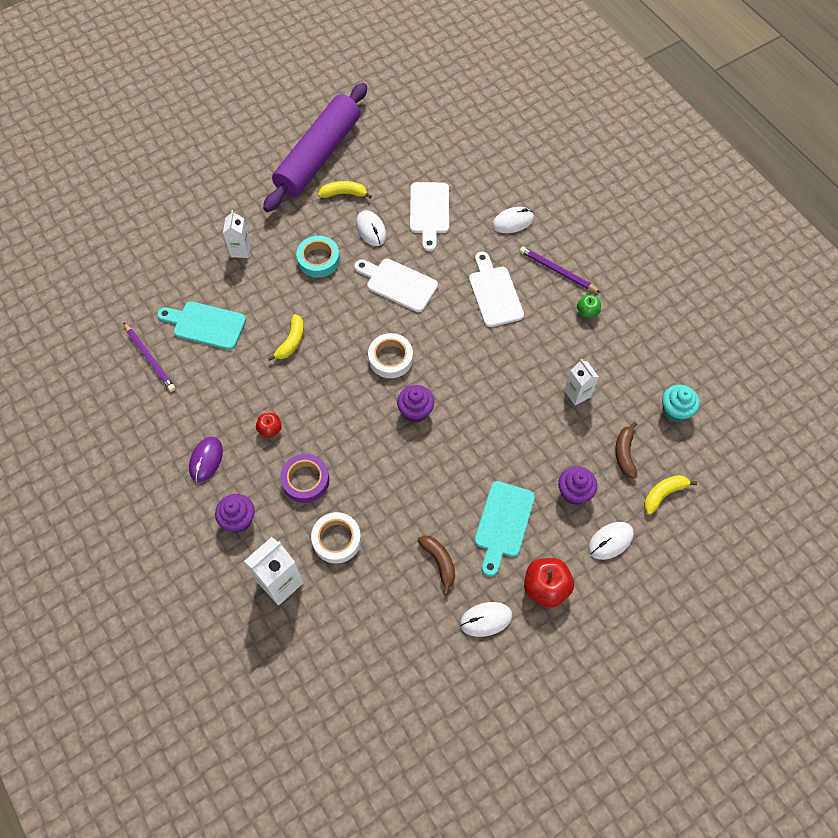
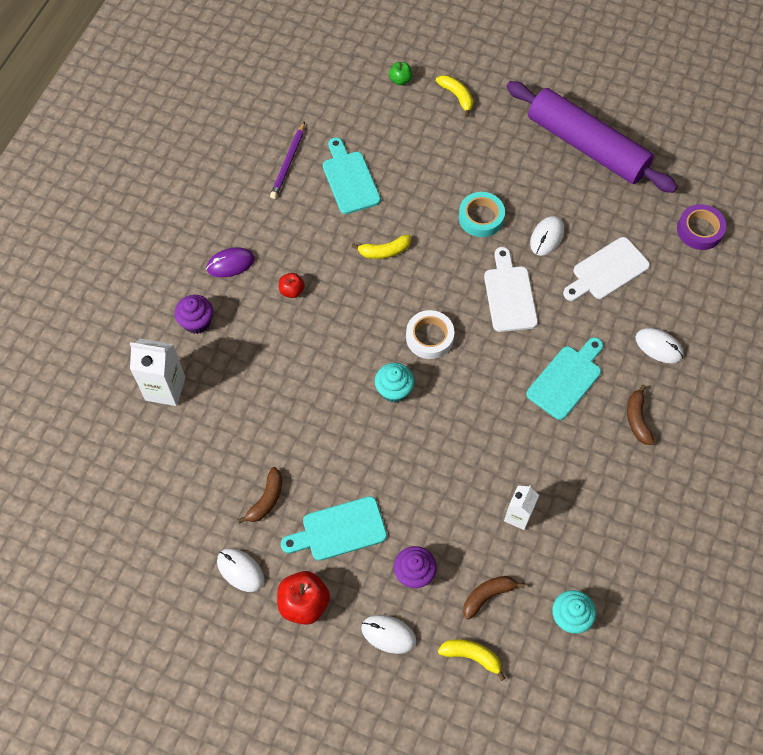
camera: 55 degrees right, 0 degrees up
(240, 250) = (440, 154): white carton -> none
(305, 480) = (266, 348): purple tape -> purple tape (699, 230)
(318, 156) = (587, 146): purple rolling pin -> purple rolling pin turned 45 degrees clockwise
(336, 539) = (230, 406): white tape -> none
(344, 193) = (565, 192): yellow banana -> yellow banana (457, 96)
(415, 411) = (394, 390): purple cupcake -> turquoise cupcake
(494, 293) = (566, 379): white cutting board -> turquoise cutting board
(557, 271) = (637, 419): purple pencil -> brown banana
(587, 312) = (614, 472): green apple -> green apple (400, 80)

